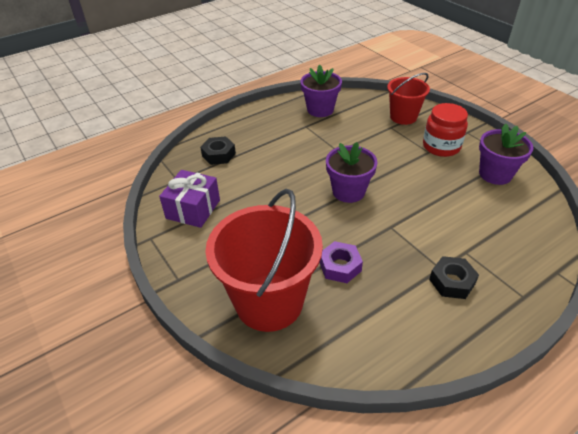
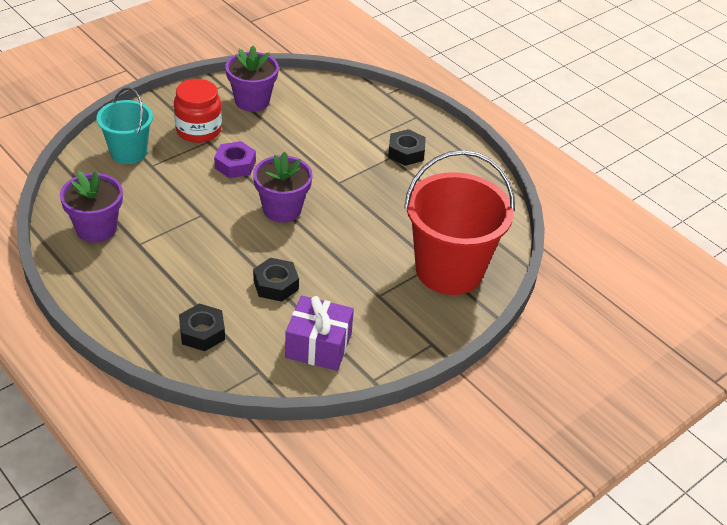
camera: 100 degrees left, 0 degrees up
(260, 188) = (276, 285): none -> black nut
(340, 266) = (397, 221): purple nut -> purple nut (235, 165)
(403, 117) = (128, 152): red bucket -> turquoise bucket

